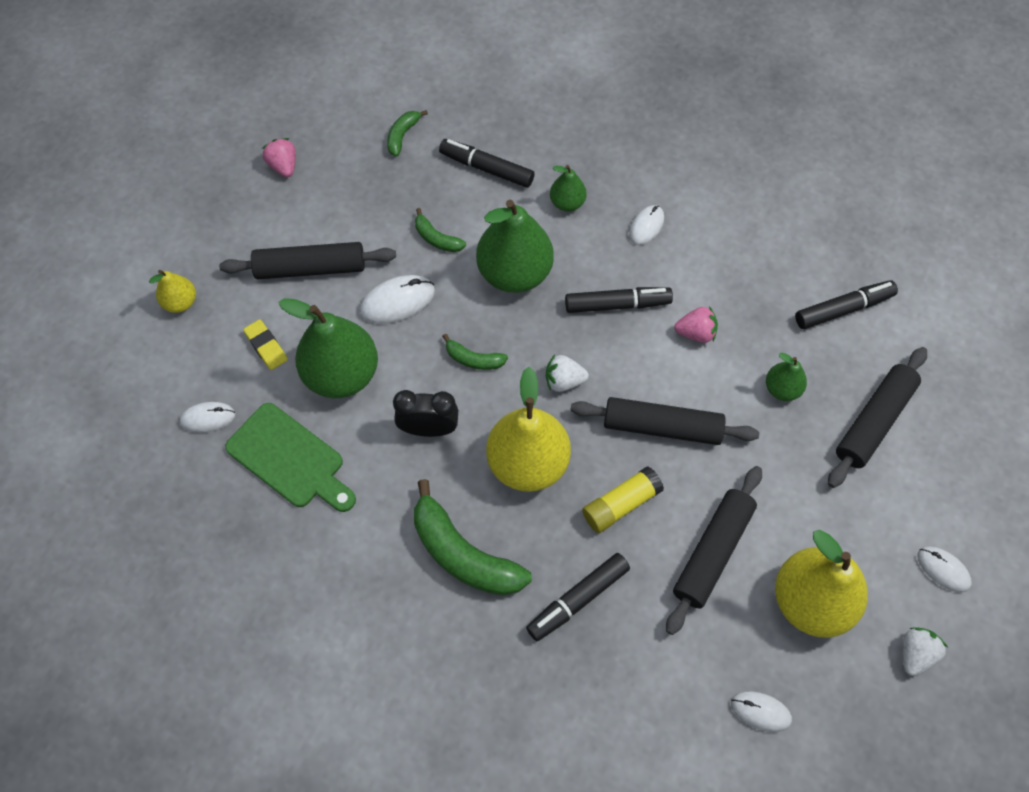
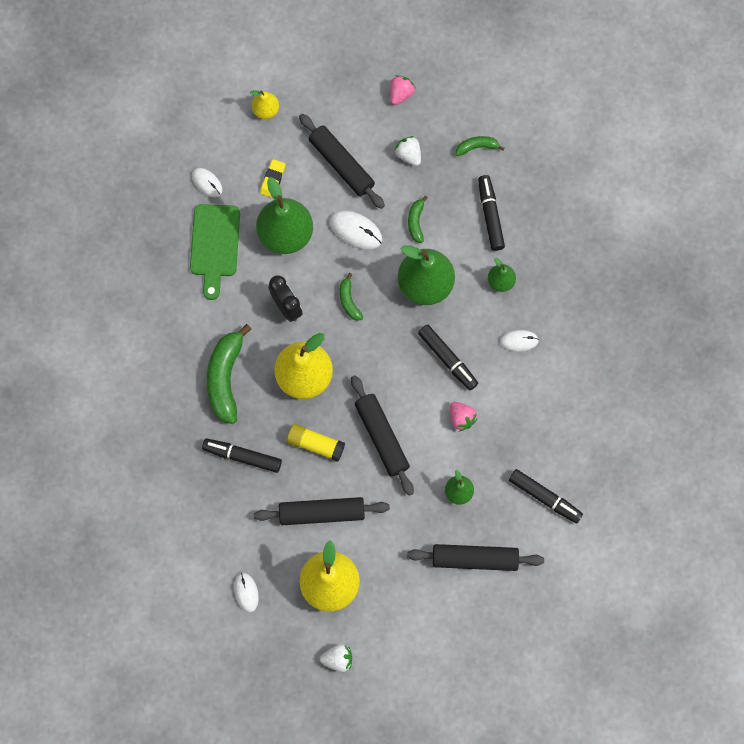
camera: 55 degrees right, 10 degrees up
(564, 381) = (372, 362): white strawberry -> white strawberry (409, 155)
(943, 570) = (402, 649): white mouse -> none

